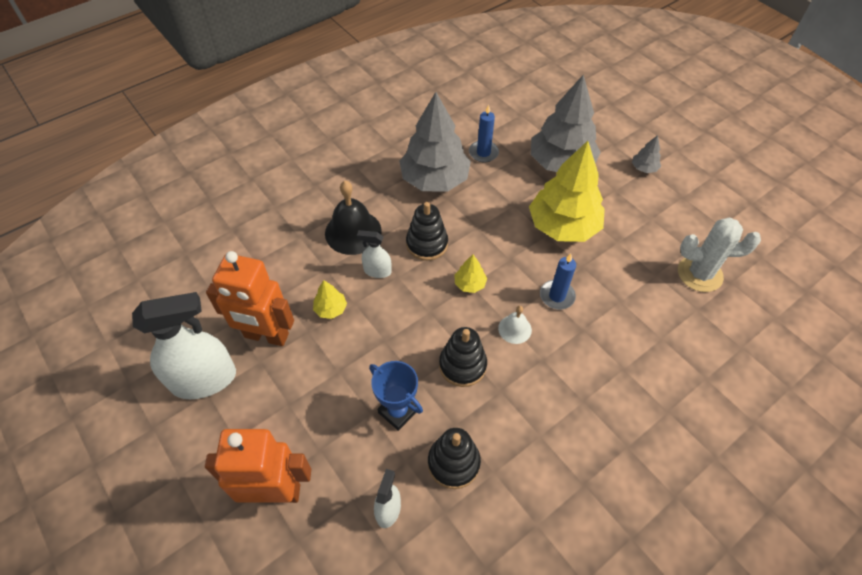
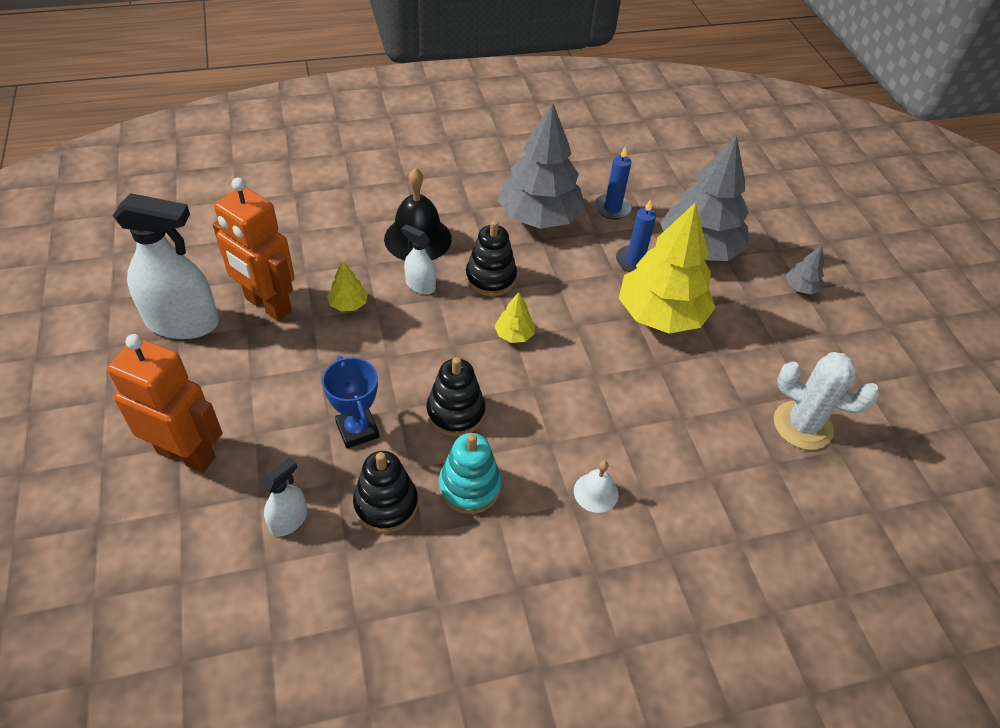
camera: 20 degrees right, 5 degrees down
(505, 420) = (469, 486): none -> turquoise stacking toy
(515, 329) = (537, 399): white bell -> white bell (596, 492)
(557, 296) = (608, 384): blue candle -> blue candle (634, 261)

